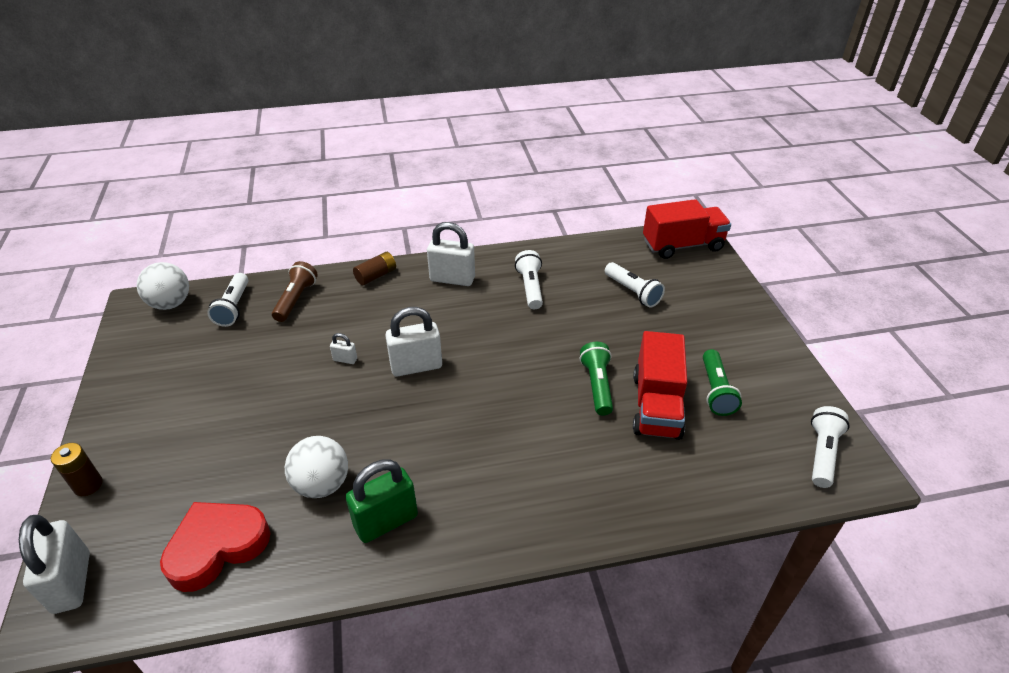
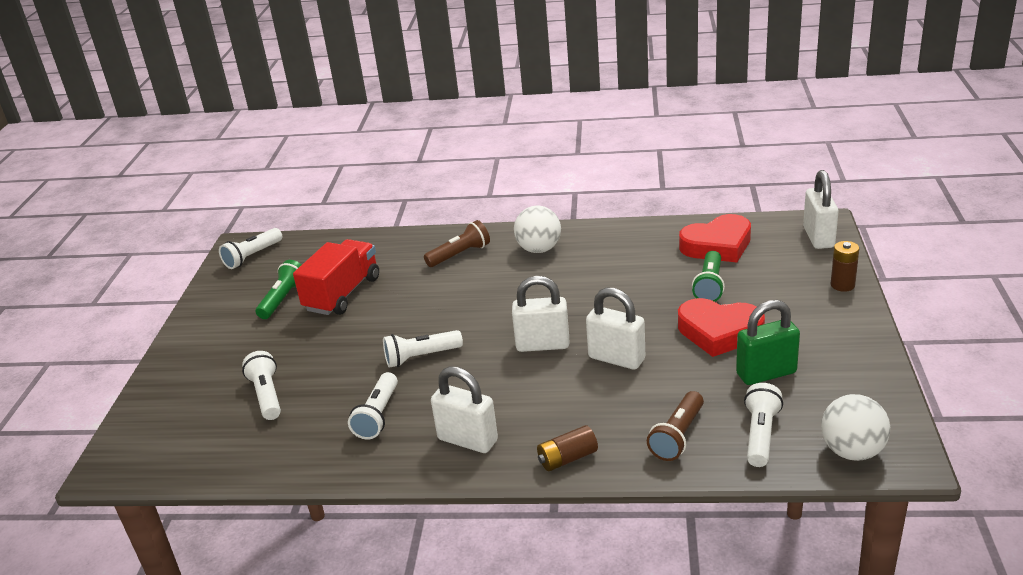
camera: 160 degrees left, 10 degrees down
(245, 400) = (719, 332): none -> red heart
(322, 484) = (640, 270): white ball -> white ball (539, 249)
(345, 359) = (616, 358): white padlock -> white padlock, size x2.14
(386, 521) = (592, 248): green padlock -> green padlock (766, 373)
(525, 340) = (421, 357): none -> white flashlight
(556, 488) = (460, 254): none -> brown flashlight
(597, 385) = (380, 312): green flashlight -> green flashlight (709, 286)
(682, 245) = (145, 451): red truck -> none

